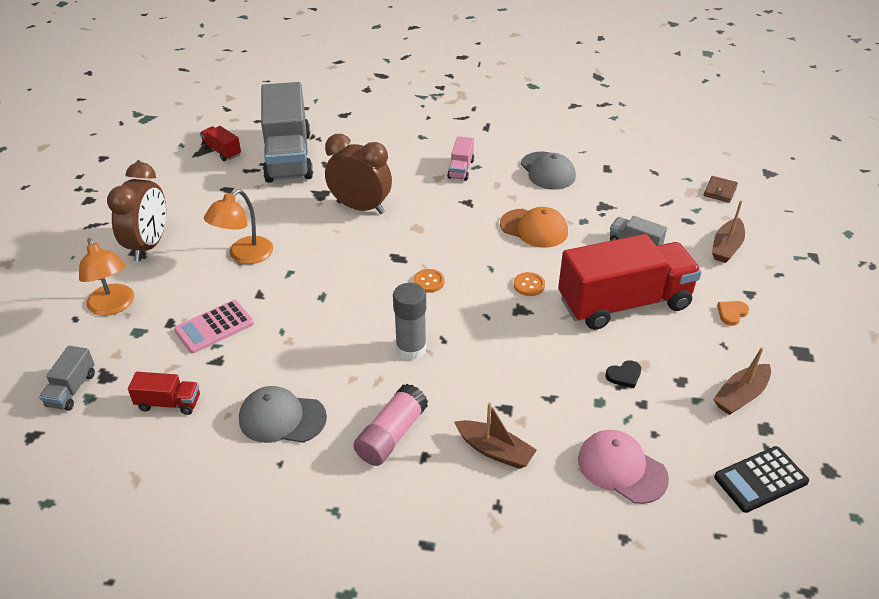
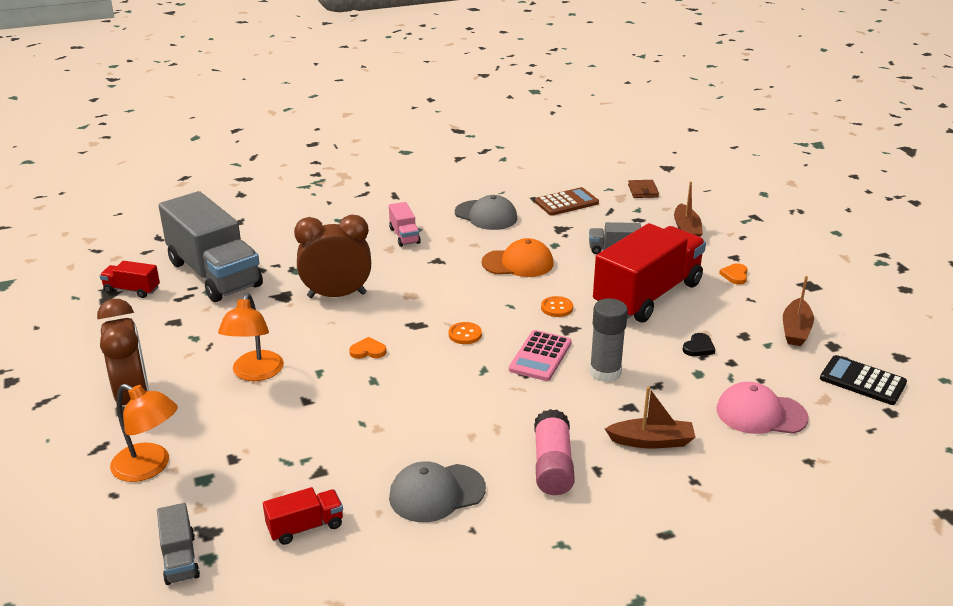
camera: 30 degrees left, 10 degrees down
(214, 327) = (286, 444): pink calculator -> pink calculator (540, 356)
(340, 268) = (368, 351): none -> orange heart
(411, 349) = (502, 392): grey glue stick -> grey glue stick (605, 372)
(633, 181) = (566, 202): none -> brown calculator
(760, 479) = (862, 381): black calculator -> black calculator turned 90 degrees clockwise

